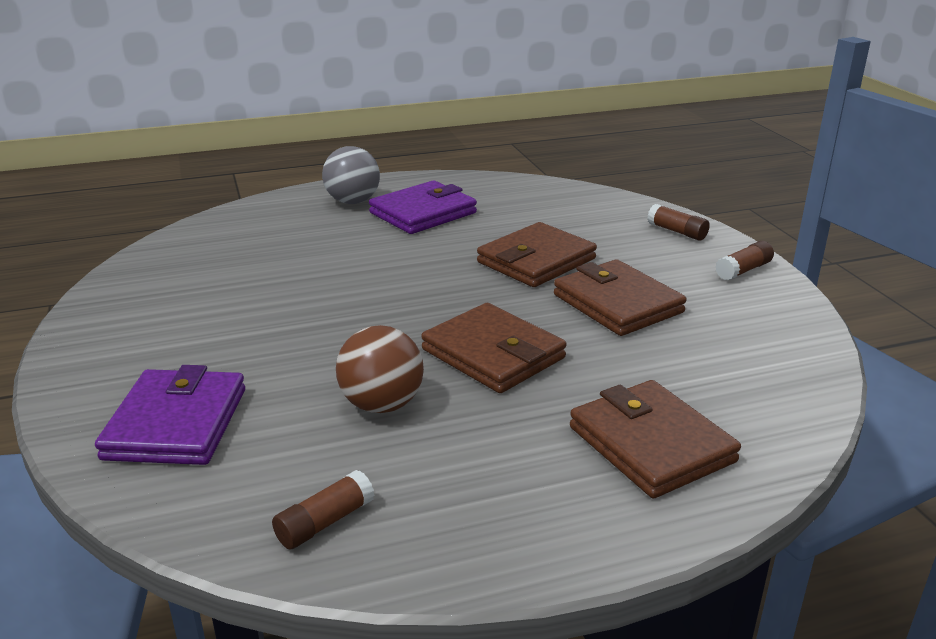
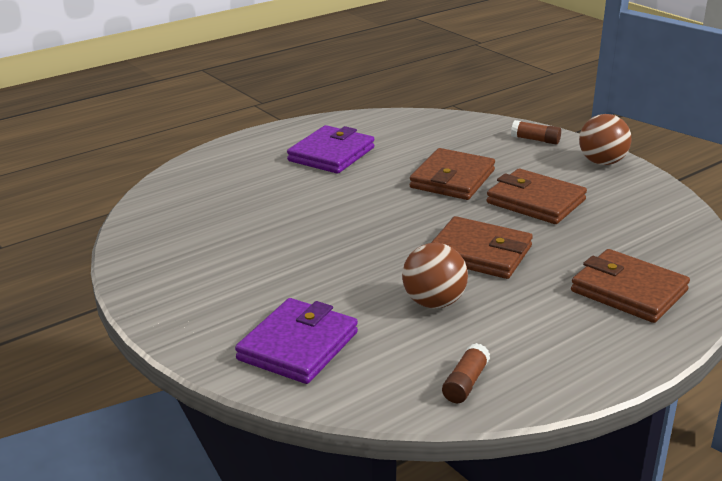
camera: 20 degrees left, 0 degrees up
(176, 423) = (298, 346): purple wallet -> purple wallet turned 45 degrees clockwise
(353, 201) = (264, 153): grey ball -> none
(743, 270) = (602, 162): brown glue stick -> brown ball

